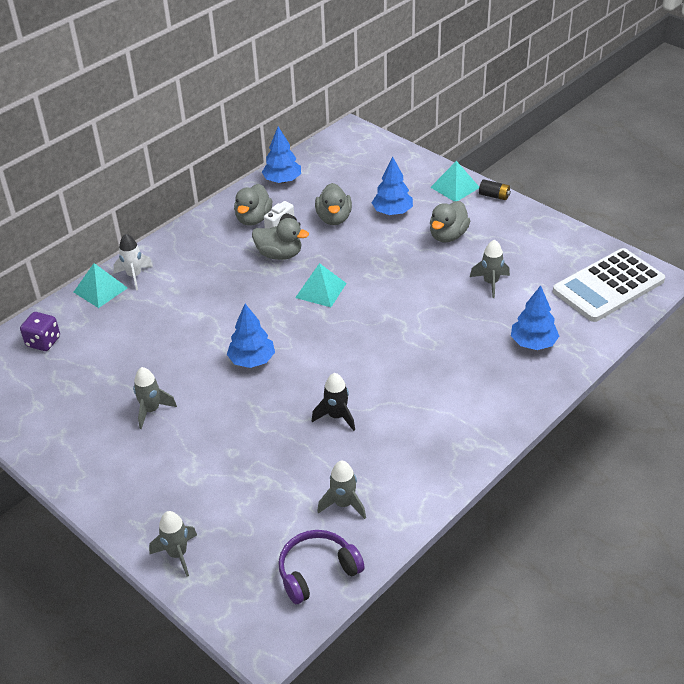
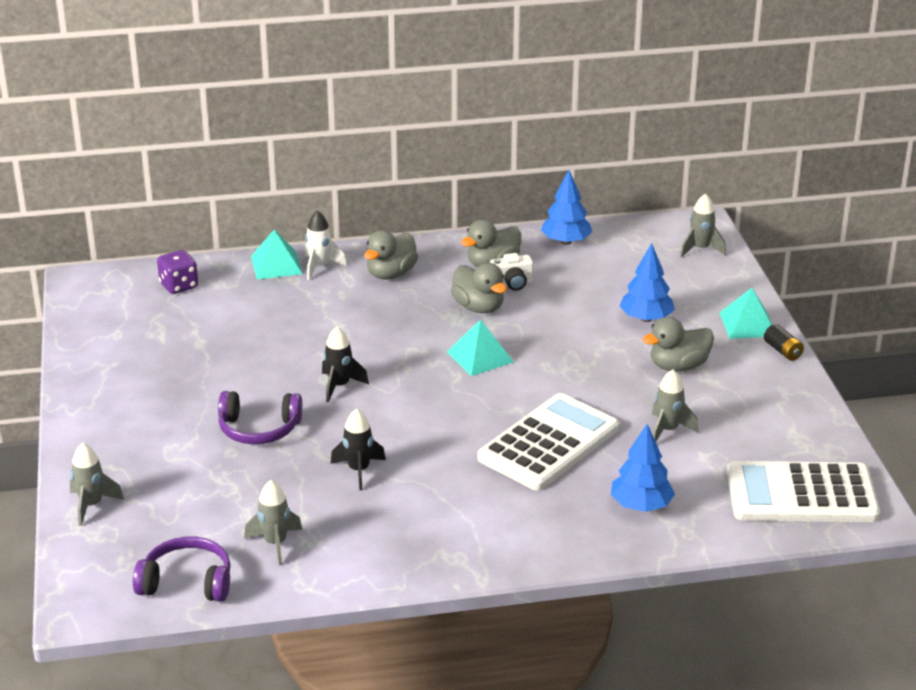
camera: 35 degrees right, 10 degrees down
(151, 410) = (203, 384): grey rocket -> grey rocket (700, 249)
(232, 423) = (259, 429): none -> purple headphones
(252, 360) = (339, 386): blue tree -> black rocket
(334, 218) = (575, 298): grey duck -> grey duck (391, 274)
(433, 330) = (549, 443): none -> white calculator

